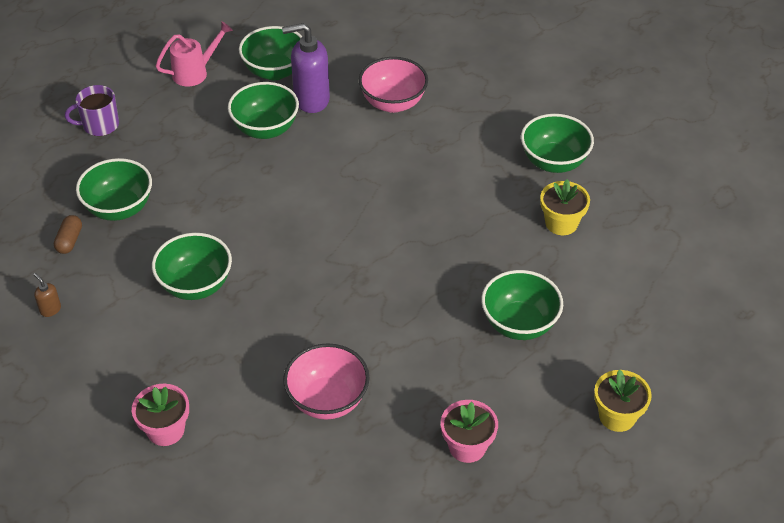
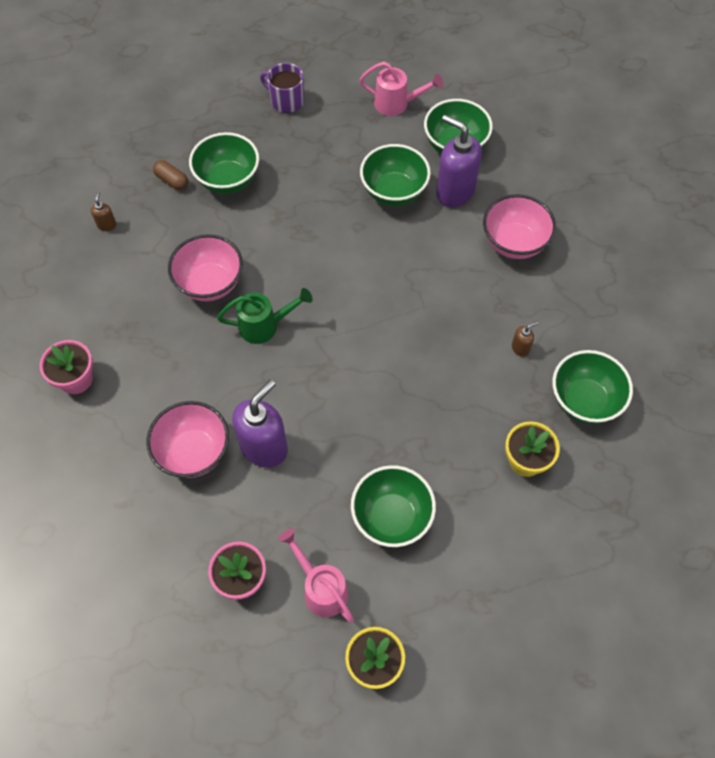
camera: 45 degrees right, 15 degrees up
(69, 241) = (172, 180): brown capsule -> brown capsule turned 75 degrees clockwise
(196, 285) = (210, 283): green bowl -> pink bowl
(276, 281) = (264, 326): none -> green watering can
(377, 355) = (264, 447): none -> purple soap dispenser
(476, 162) = (520, 348): none -> brown soap dispenser
(527, 404) = (321, 588): none -> pink watering can

